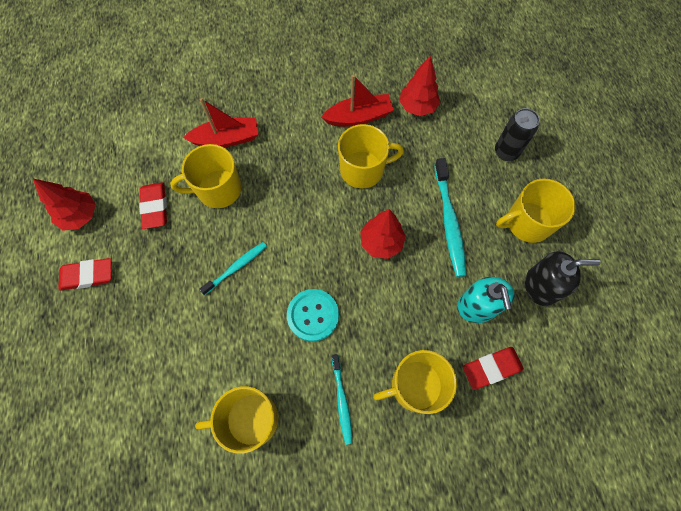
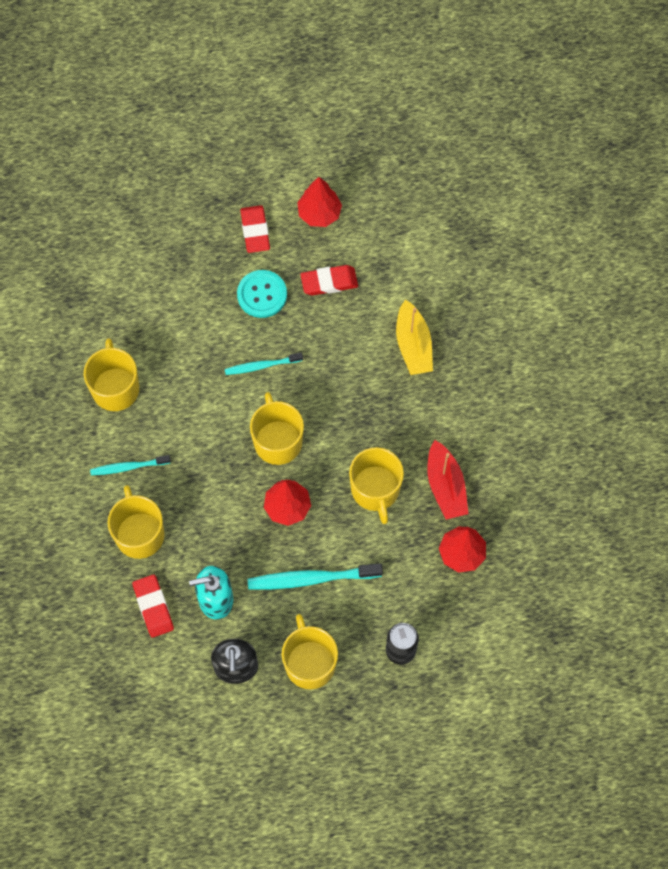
camera: 90 degrees right, 0 degrees up
(218, 189) = (350, 341): yellow mug -> yellow mug (277, 441)
(226, 139) = (413, 345): red boat -> yellow boat
(236, 267) = (261, 366): turquoise toothbrush -> turquoise toothbrush turned 120 degrees clockwise
(313, 315) = (210, 440): turquoise button -> turquoise button (262, 294)

